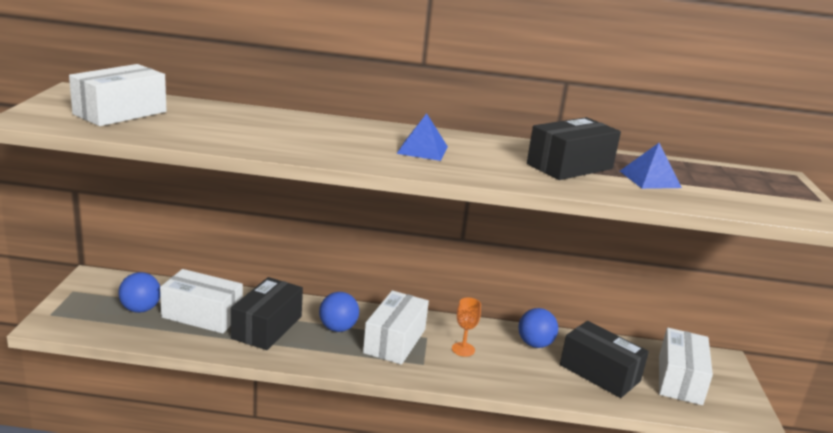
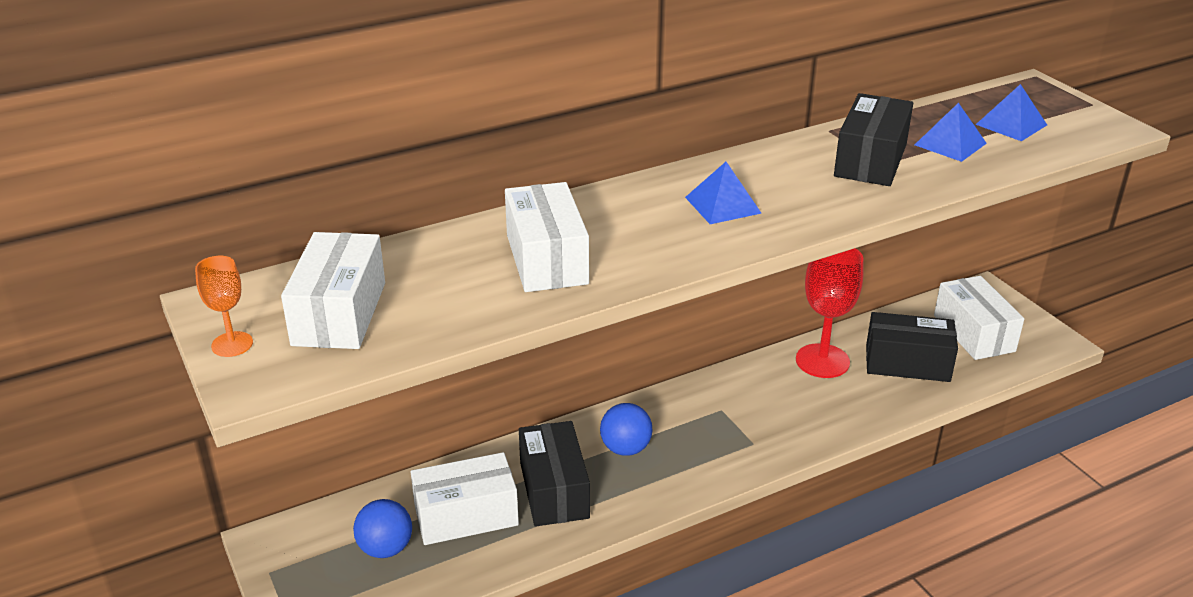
camera: 30 degrees left, 10 degrees up
(395, 341) = (697, 432): white box -> white box (546, 259)
(463, 349) = (769, 405): orange goblet -> orange goblet (232, 344)
(535, 344) = (822, 361): blue ball -> red goblet
(722, 187) = (1011, 124): none -> blue pyramid

